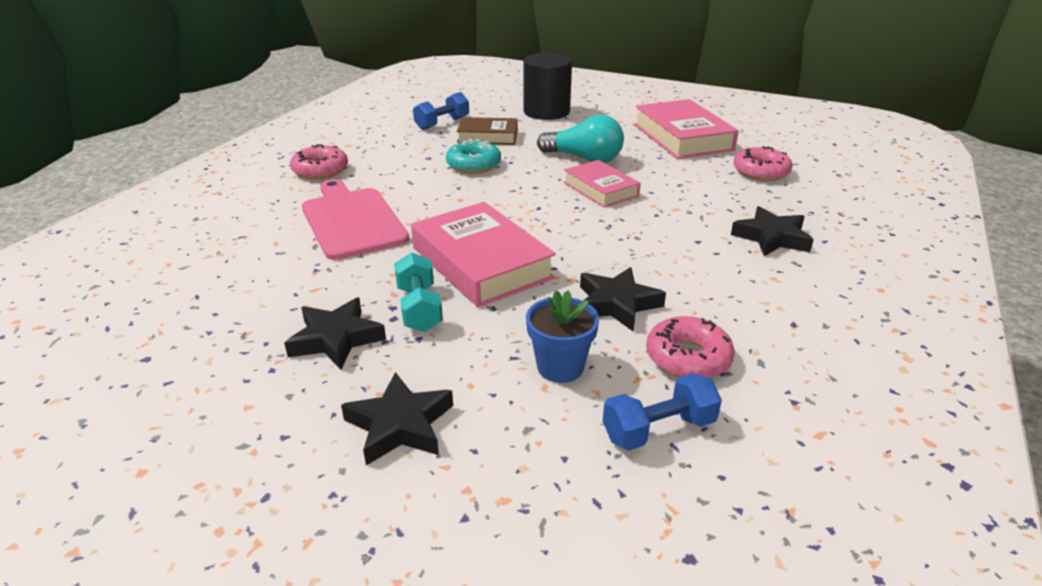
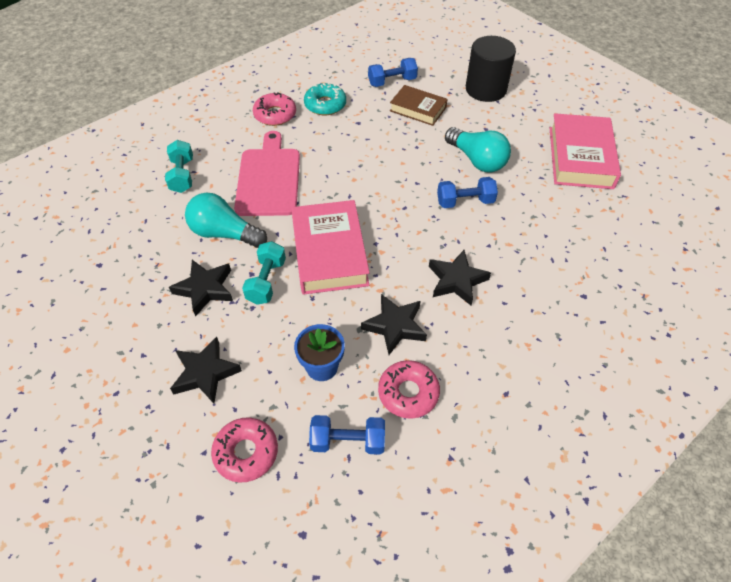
camera: 25 degrees right, 20 degrees up
(227, 243) = (182, 175): none -> turquoise dumbbell
(326, 280) = (224, 233): none -> turquoise light bulb
(473, 165) = (386, 141): turquoise donut -> turquoise donut (325, 105)
(600, 189) = (465, 202): pink book -> blue dumbbell
(761, 172) = (615, 223): pink donut -> pink donut (246, 452)
(771, 237) = (561, 302): black star -> black star (456, 280)

